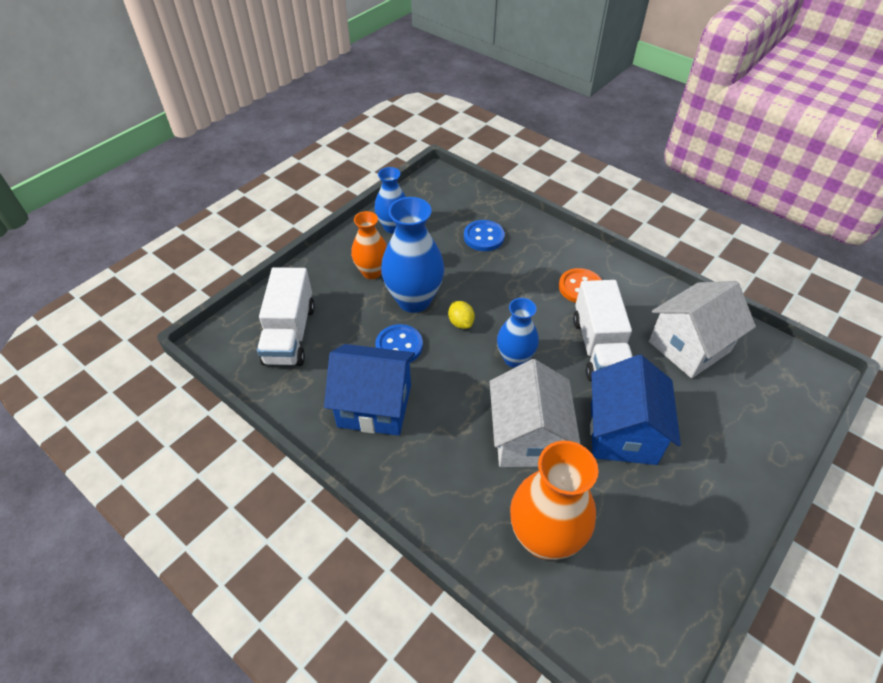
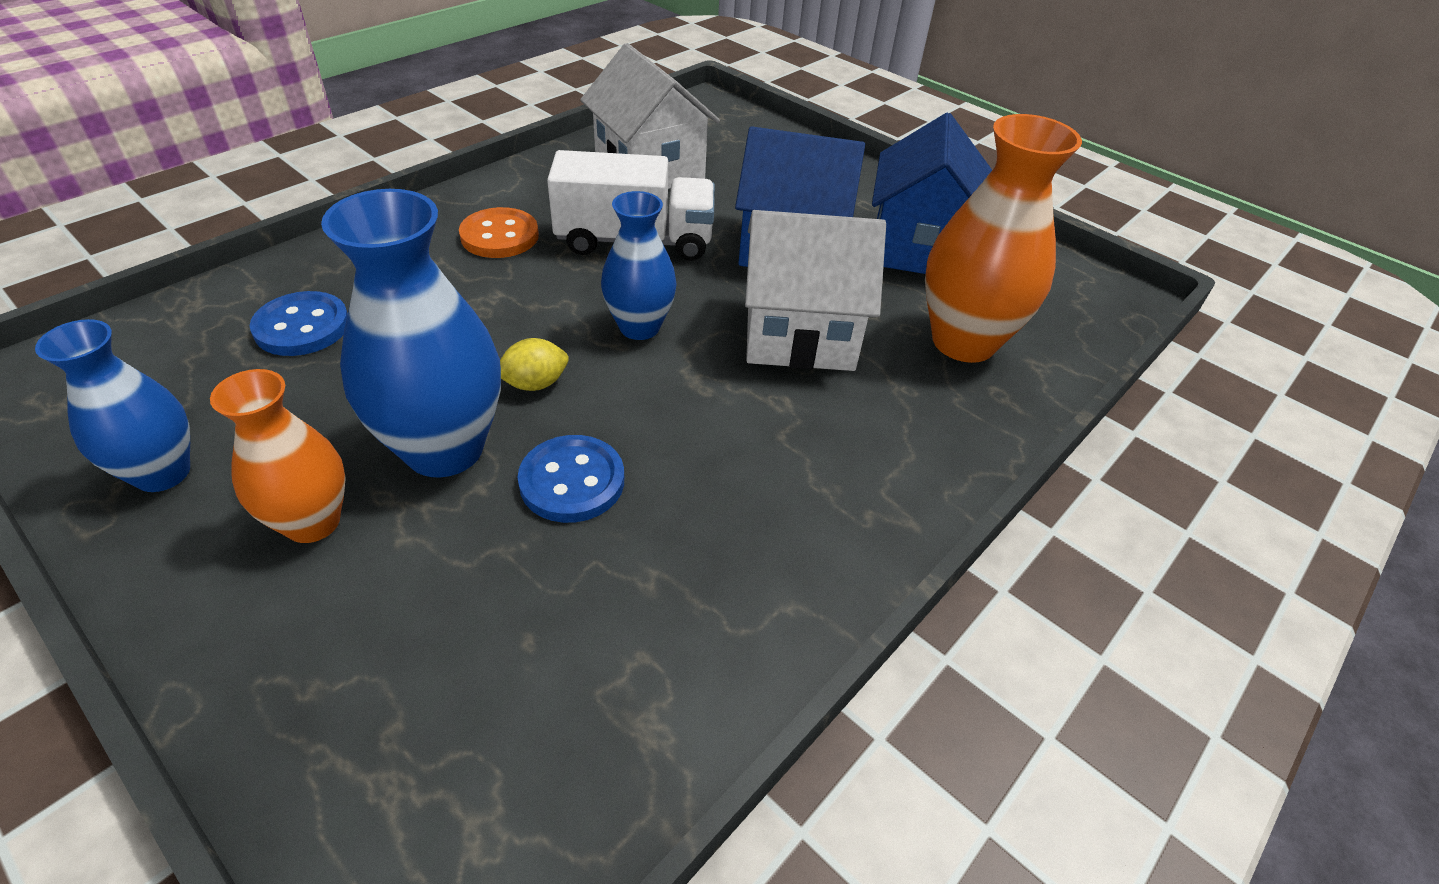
camera: 90 degrees left, 5 degrees down
(290, 334) = (471, 712): white truck -> none
(375, 406) = (725, 529): blue house -> blue house (917, 247)

